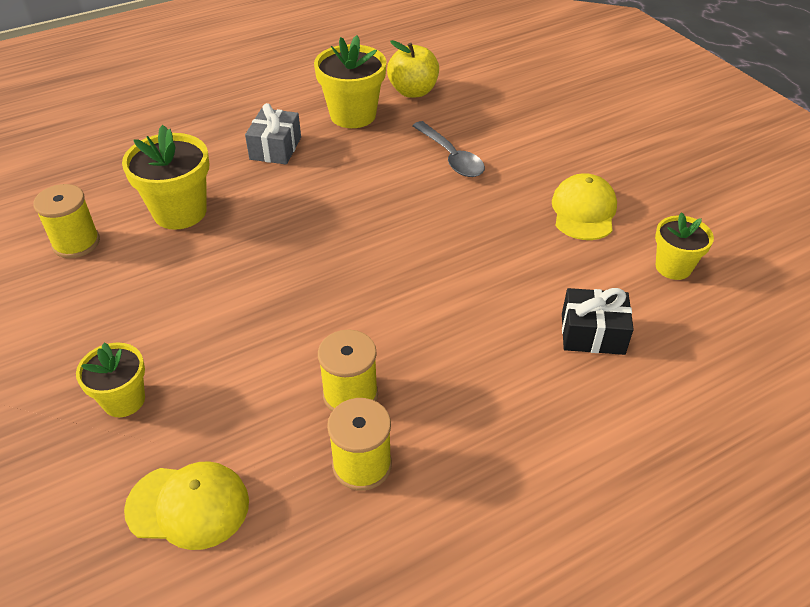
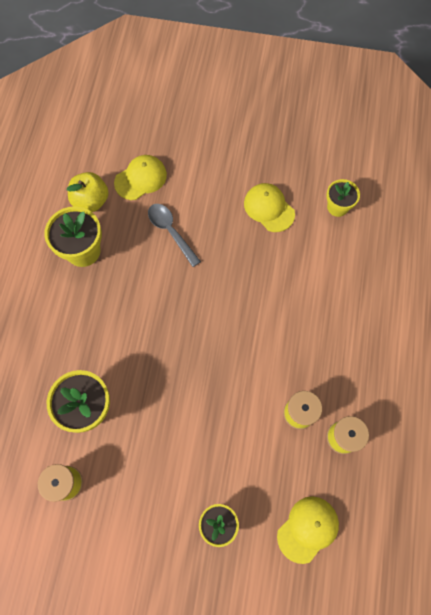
camera: 50 degrees left, 25 degrees up
(275, 148) = (76, 316): grey gift -> none
(451, 157) = (171, 232): grey spoon -> grey spoon turned 135 degrees counterclockwise
(481, 106) = (140, 178): none -> yellow cap
(592, 334) = (347, 279): black gift -> none

